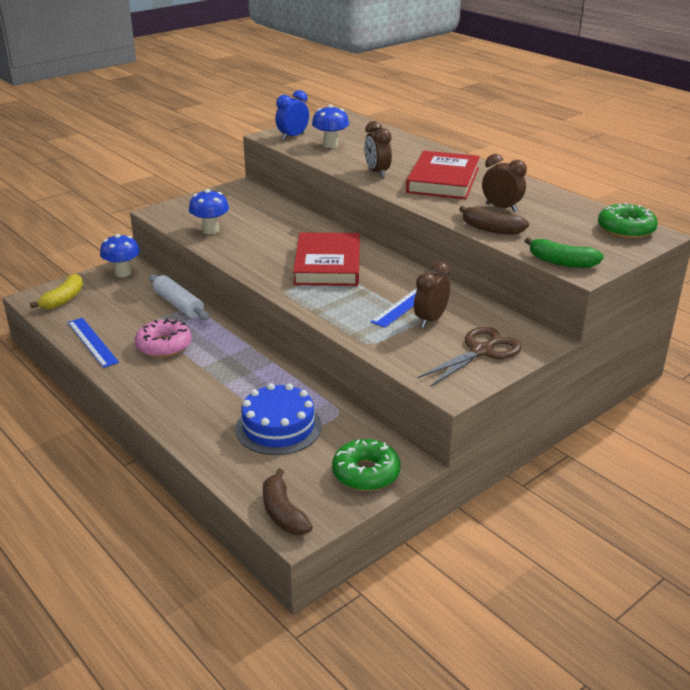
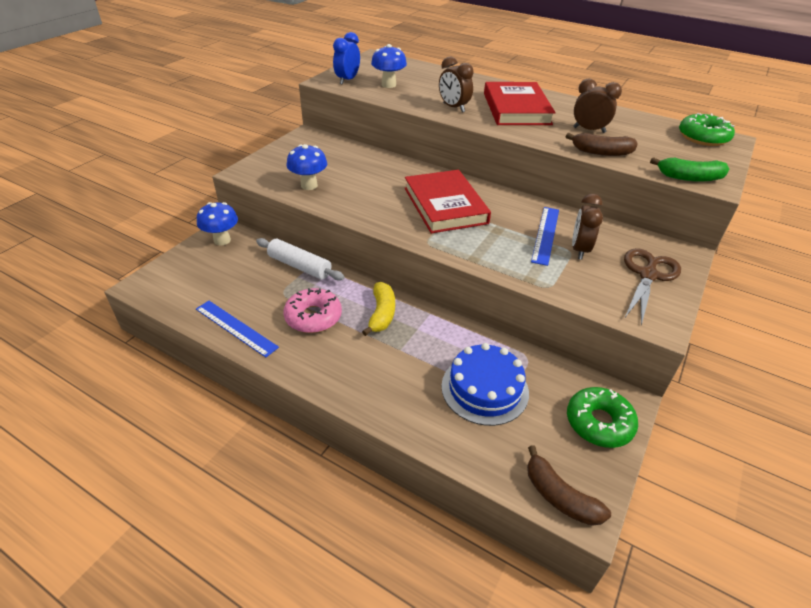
camera: 20 degrees left, 10 degrees up
(63, 299) = (176, 282): yellow banana -> yellow banana (382, 314)

